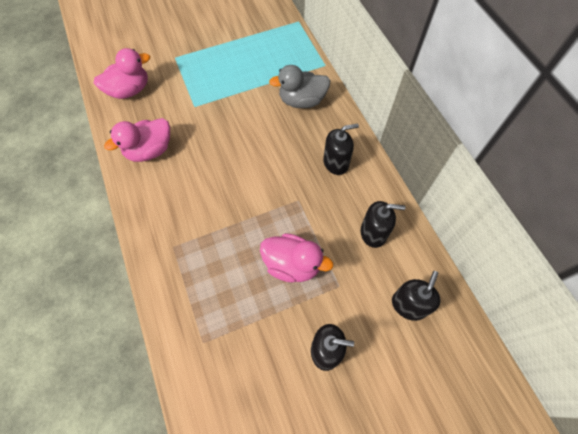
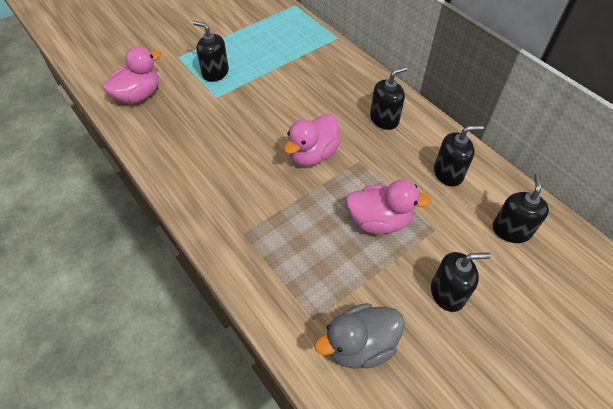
camera: 15 degrees left, 10 degrees down
(150, 151) = (182, 147): pink duck -> pink duck (312, 154)
(202, 81) = (215, 73): none -> black soap dispenser
(302, 101) = (327, 72): grey duck -> grey duck (360, 345)

